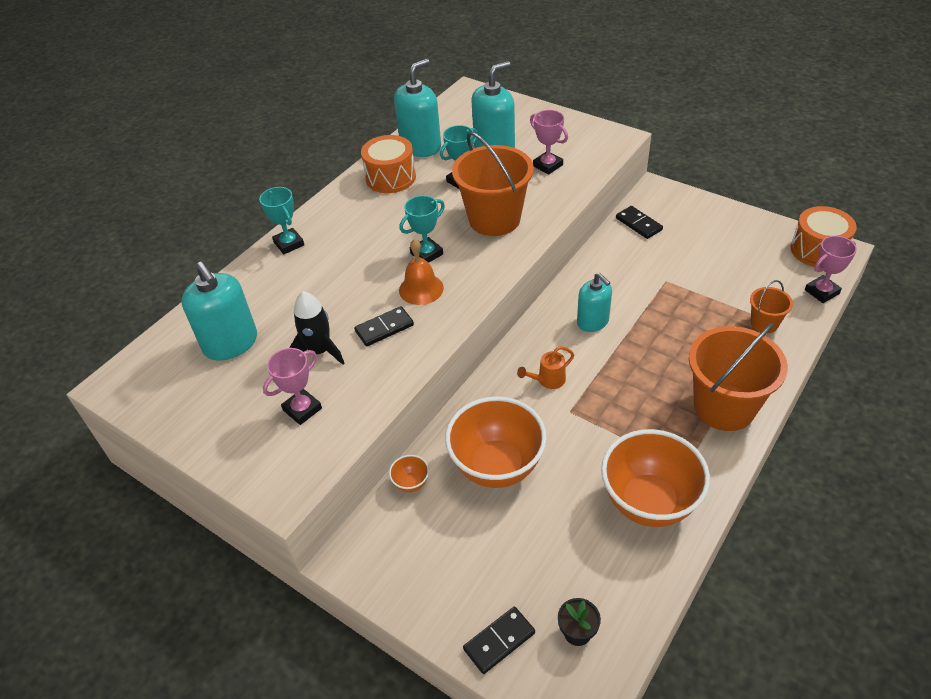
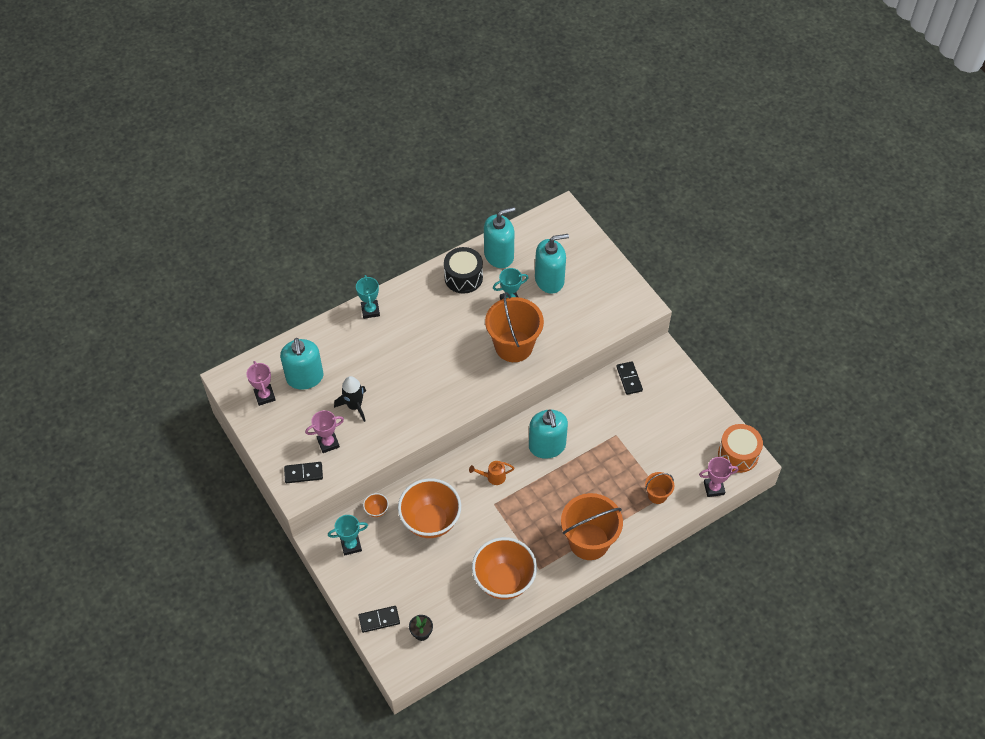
camera: 20 degrees right, 10 degrees up
(384, 328) = (400, 405): black domino -> black domino (303, 473)
(390, 177) = (463, 277): orange drum -> black drum
(421, 289) = (437, 384): orange bell -> none
(426, 254) = (454, 357): turquoise trophy -> turquoise trophy (351, 545)
(547, 165) = (577, 312): pink trophy -> pink trophy (265, 396)
(593, 322) = (547, 446): turquoise soap dispenser -> turquoise soap dispenser, size x1.50

